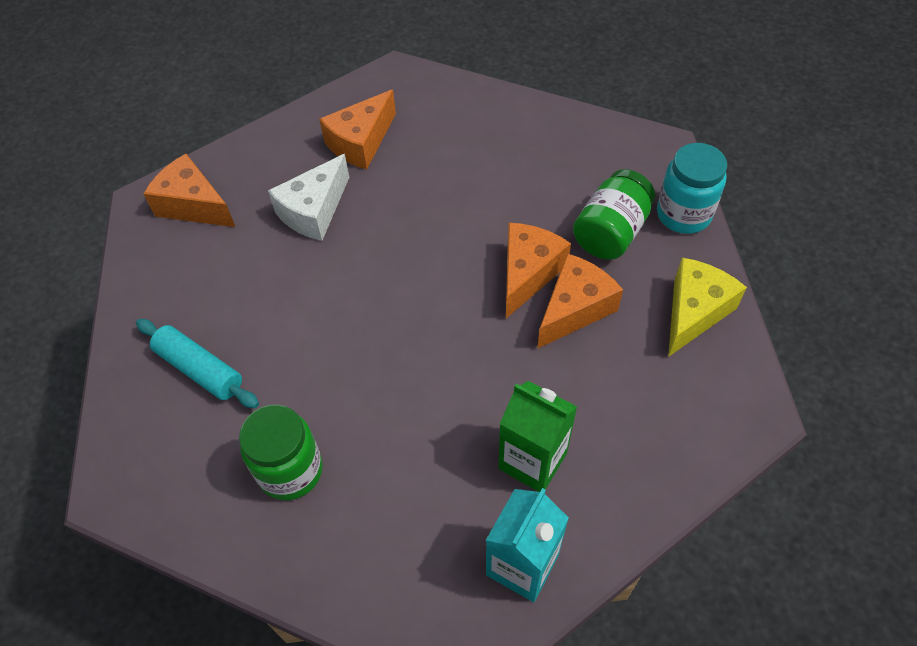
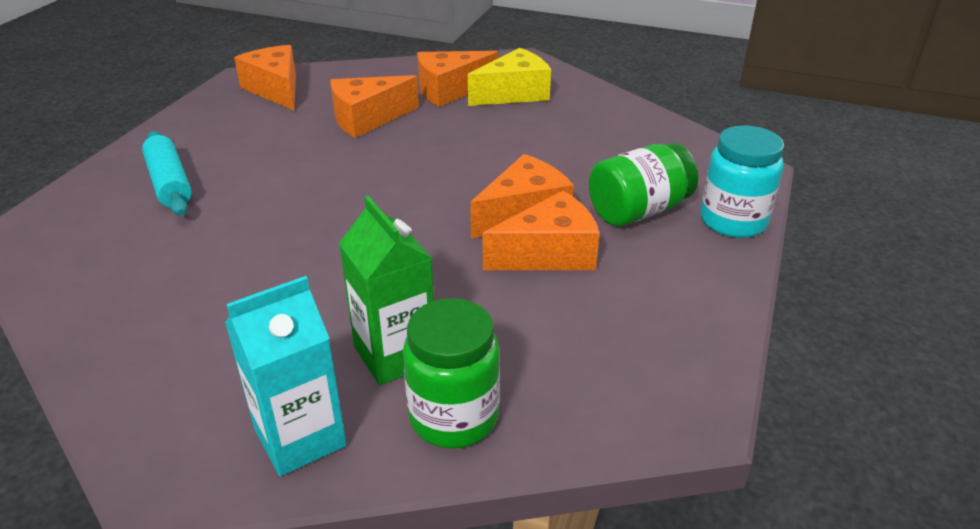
camera: 25 degrees right, 20 degrees down
(290, 471) = (165, 274): green jar -> green jar (454, 417)
(314, 211) = (367, 119): white cheese -> orange cheese
(694, 312) = (684, 299): yellow cheese -> yellow cheese (514, 94)

